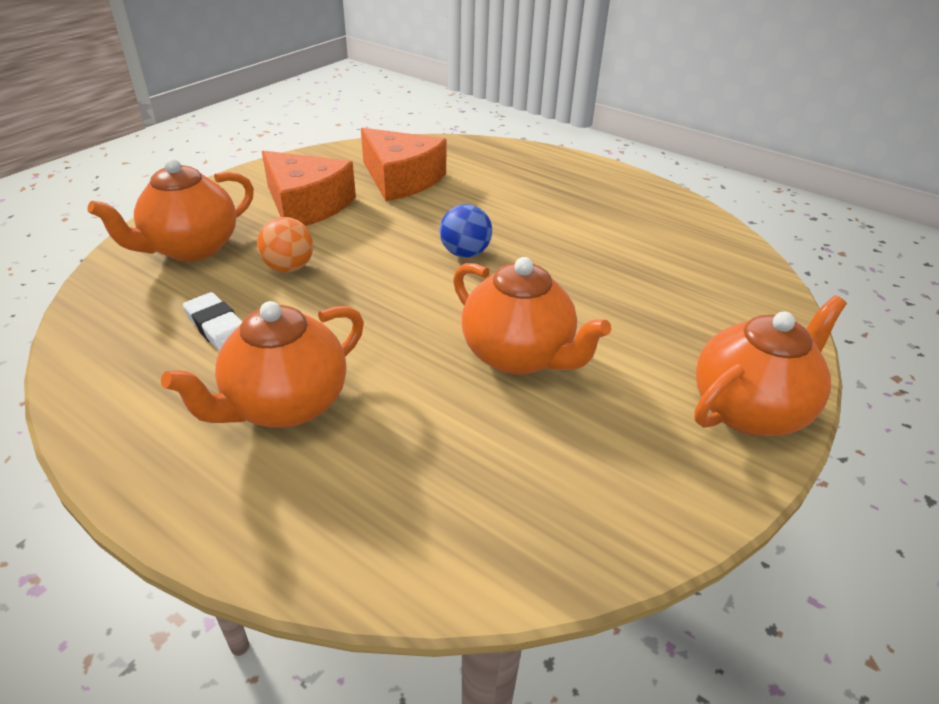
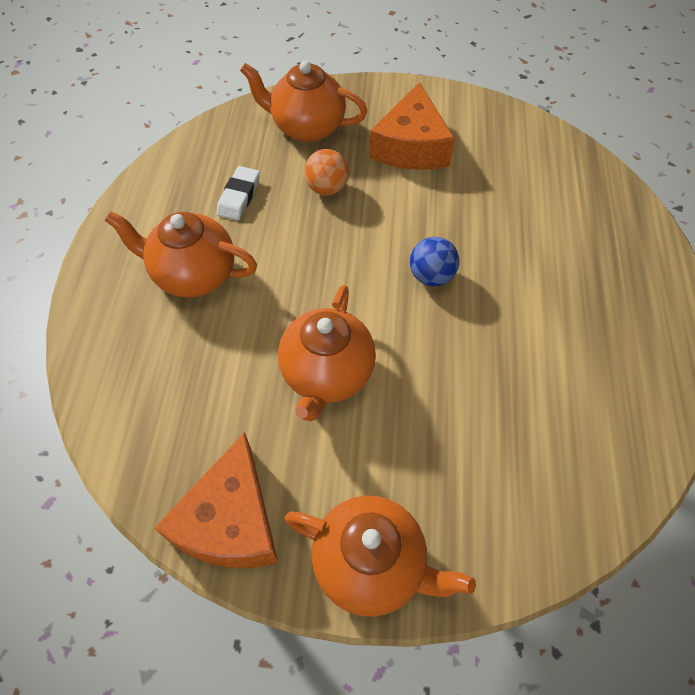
camera: 60 degrees right, 20 degrees up
(401, 179) = (504, 176): orange cheese -> orange cheese (230, 521)

